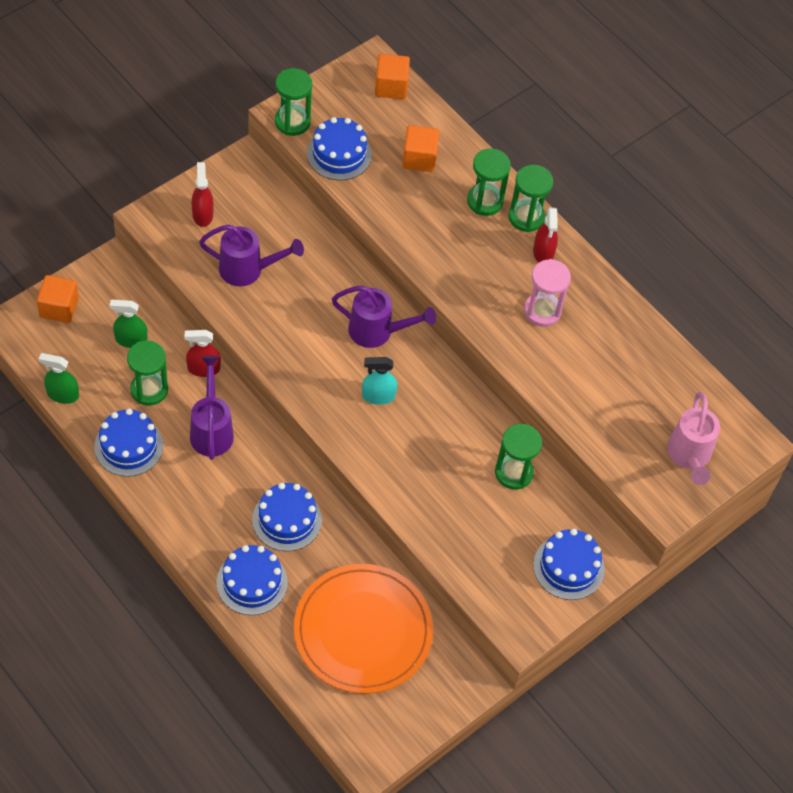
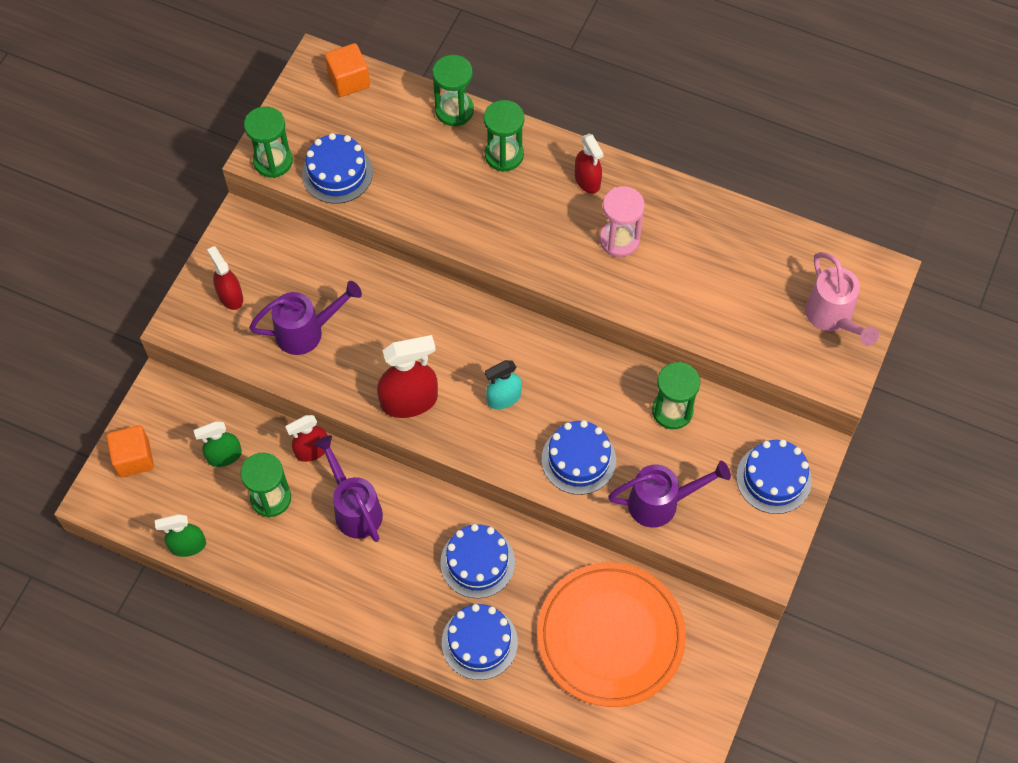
camera: 20 degrees left, 5 degrees up
(128, 446) = (283, 566): blue cake -> blue cake (578, 459)
(299, 362) = (409, 401): none -> red spray bottle
(377, 331) = (466, 333): purple watering can -> purple watering can (661, 503)
(419, 158) = (417, 141): orange cube -> none
(526, 217) = (551, 152): green hourglass -> green hourglass (454, 110)

